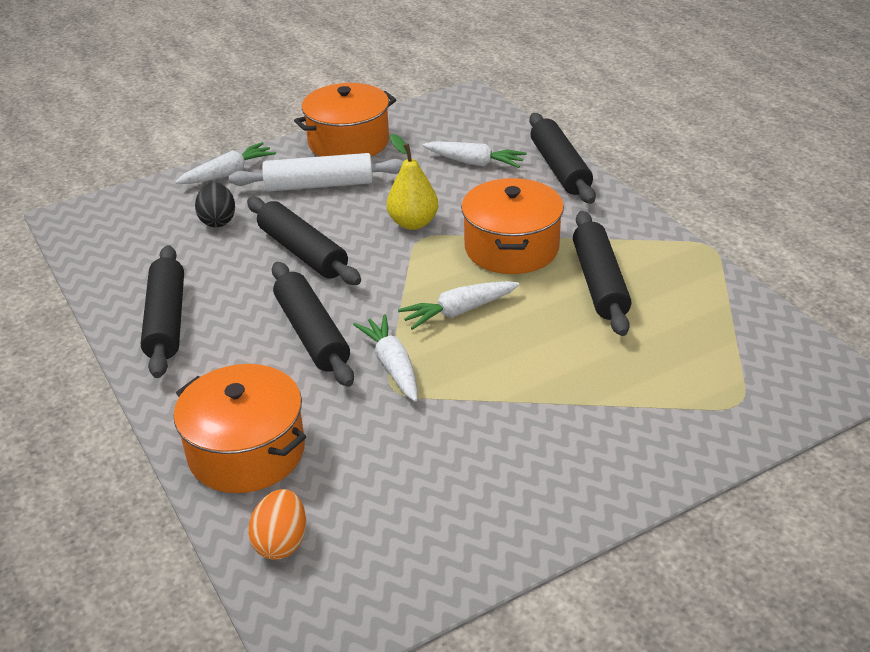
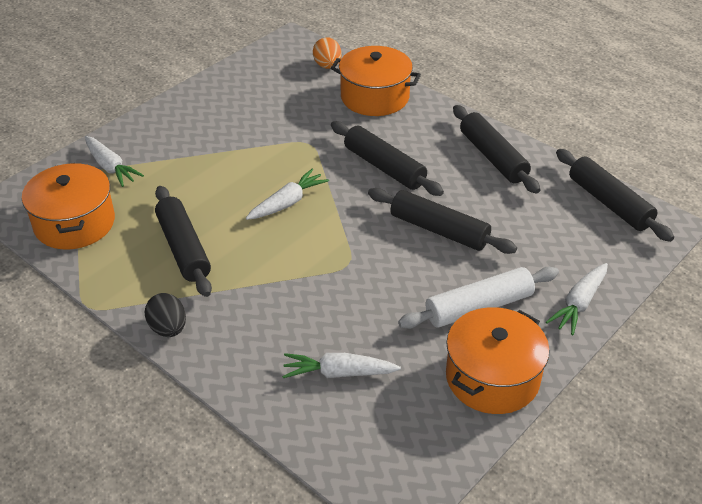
camera: 160 degrees right, 5 degrees up
(218, 221) = (536, 246): black egg -> black egg (168, 328)
(392, 366) = (316, 157): white carrot -> white carrot (110, 167)
(413, 223) = (363, 278): yellow pear -> none
(511, 248) = (265, 269): orange pot -> orange pot (74, 223)
(559, 168) = (244, 383): black rolling pin -> black rolling pin (609, 203)

